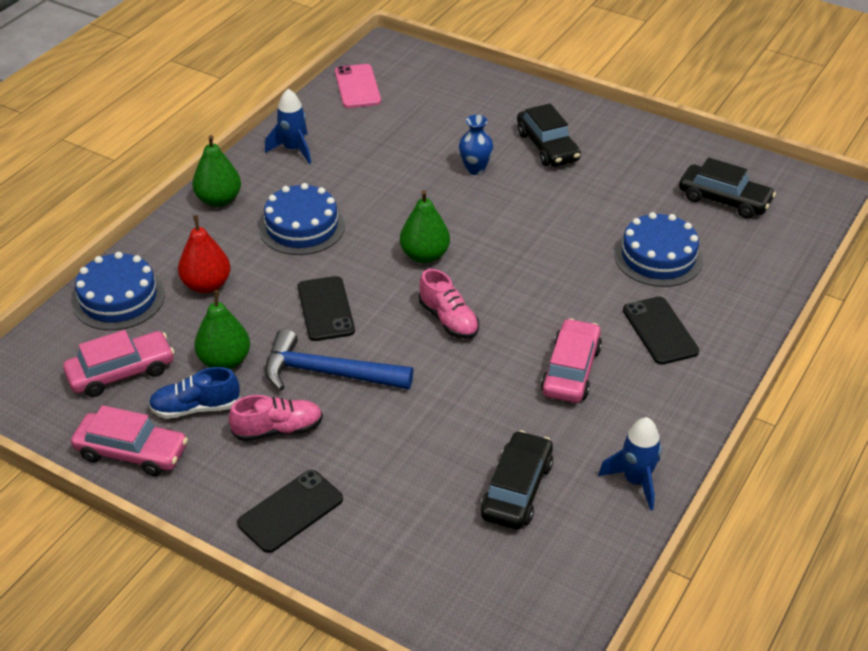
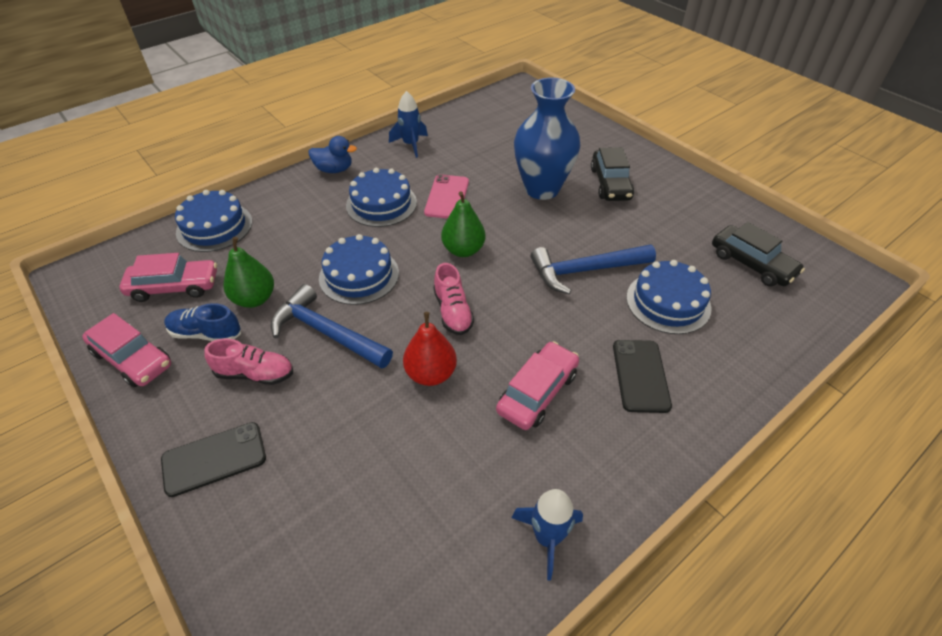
camera: 20 degrees right, 5 degrees up
(207, 285) = (283, 232): red pear -> red pear (431, 374)
(219, 200) = (334, 170): green pear -> blue duck
(325, 309) = (359, 275): black phone -> blue cake
(357, 87) = (484, 109): pink phone -> pink phone (447, 197)
(475, 169) = (542, 189): blue vase -> blue vase, size x2.16
(517, 489) = (425, 506): black car -> none
(564, 246) = (585, 270): none -> blue hammer

